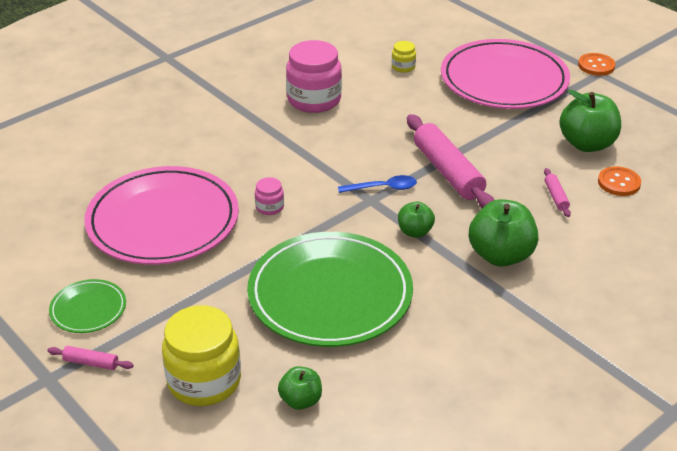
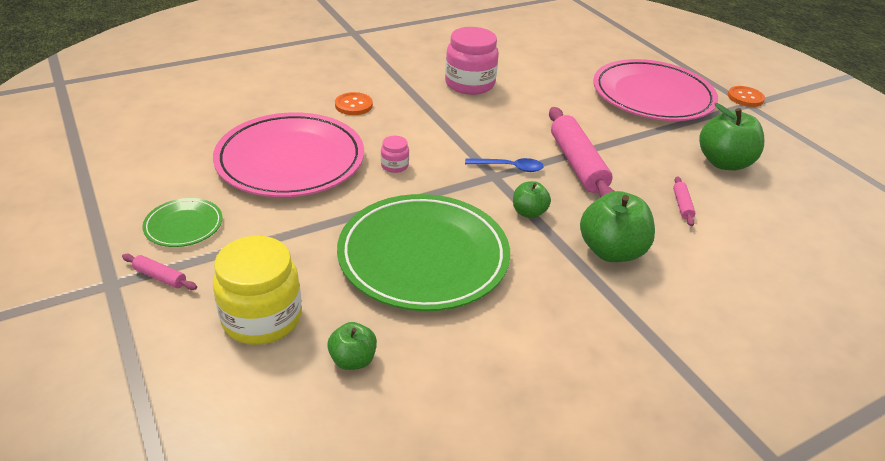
camera: 10 degrees right, 0 degrees up
(403, 67) = (560, 71): yellow jar -> none
(619, 183) = (751, 203): orange button -> orange button (353, 105)

